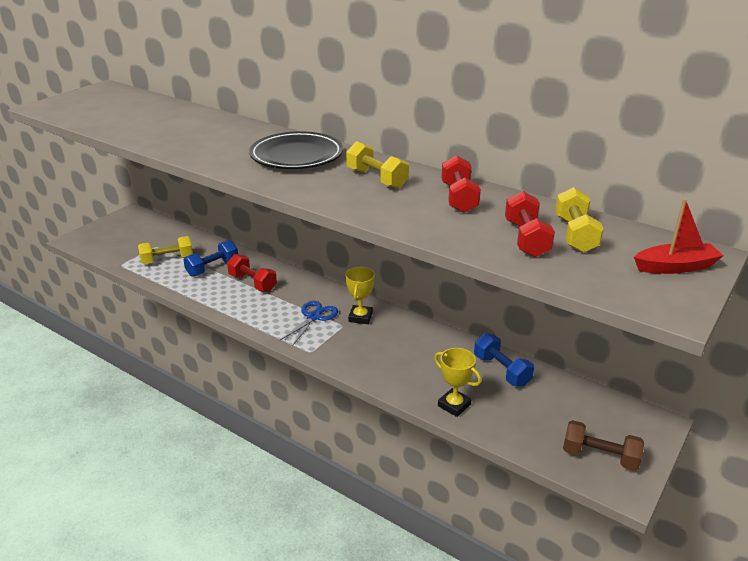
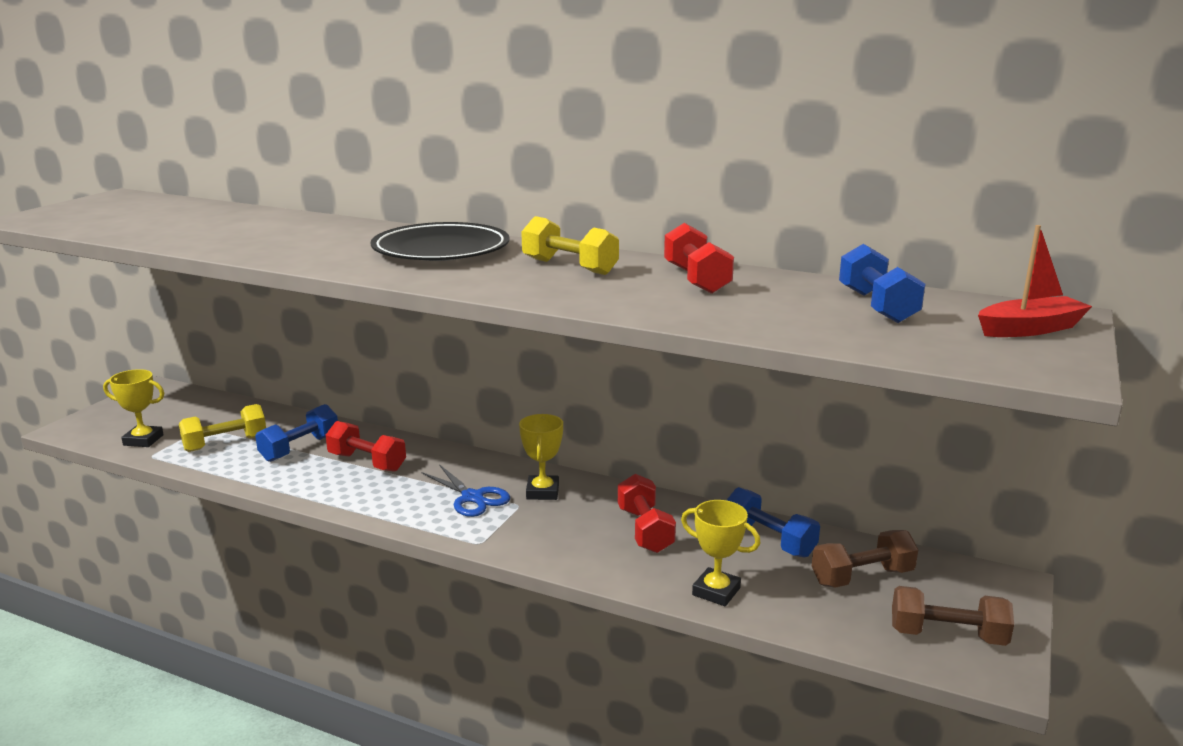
camera: 10 degrees left, 10 degrees down
(118, 252) = (143, 440): none -> yellow trophy
(314, 317) = (472, 498): blue scissors -> blue scissors turned 120 degrees clockwise
(526, 239) = (813, 314): red dumbbell -> red dumbbell (645, 530)
(556, 406) = (862, 577): none -> brown dumbbell
(575, 235) = (877, 306): yellow dumbbell -> blue dumbbell

